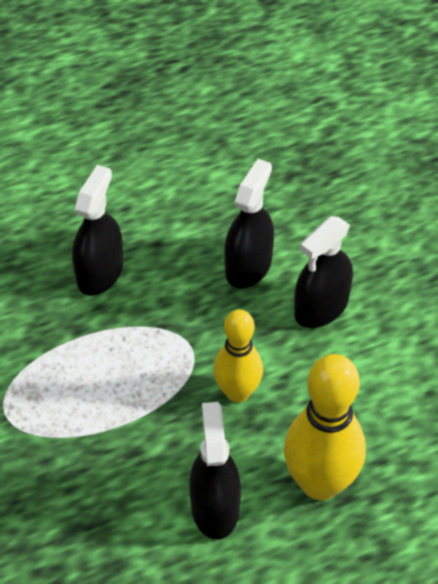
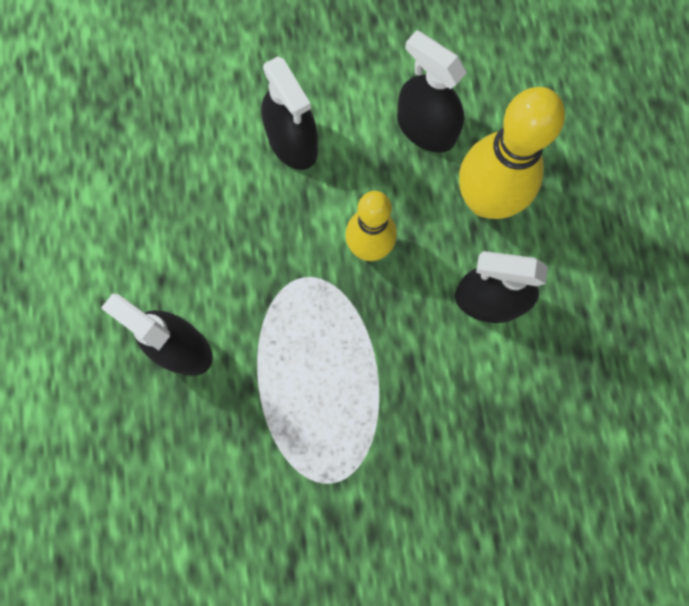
camera: 75 degrees left, 25 degrees up
(248, 266) = (221, 196): black spray bottle -> black spray bottle (426, 128)

